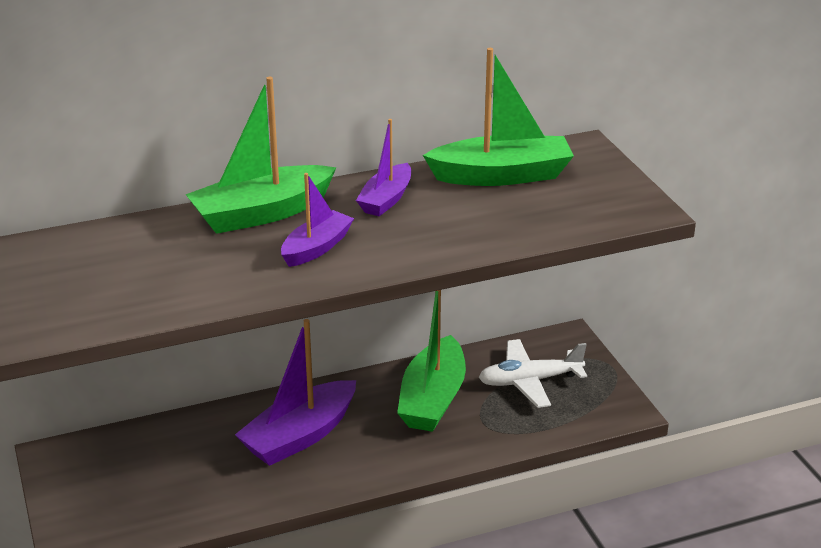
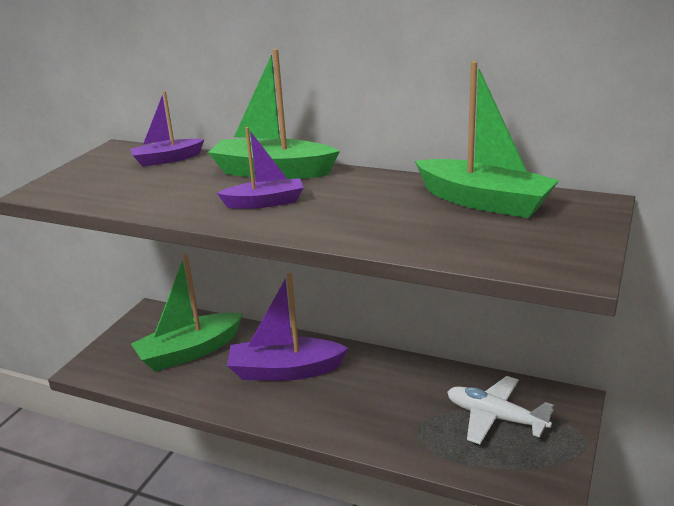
camera: 45 degrees right, 5 degrees down
(386, 199) = (366, 189): purple boat -> purple boat (167, 159)
(432, 399) = (403, 392): green boat -> green boat (189, 352)

